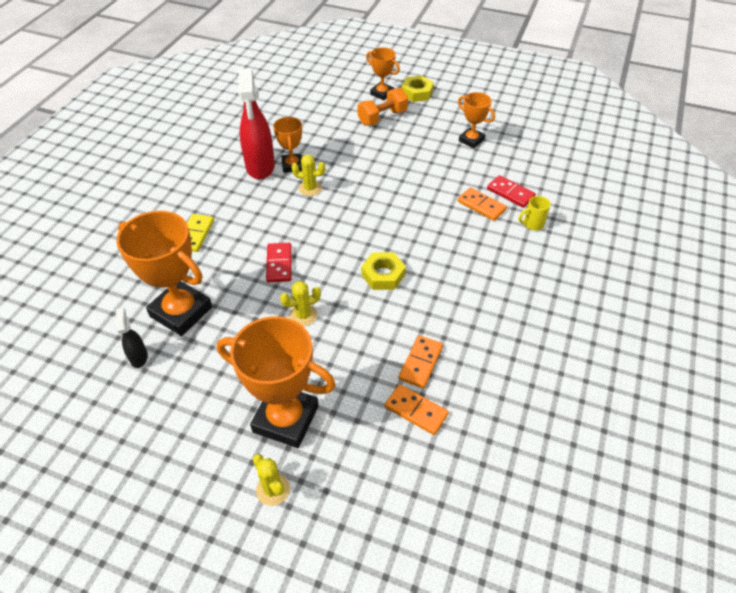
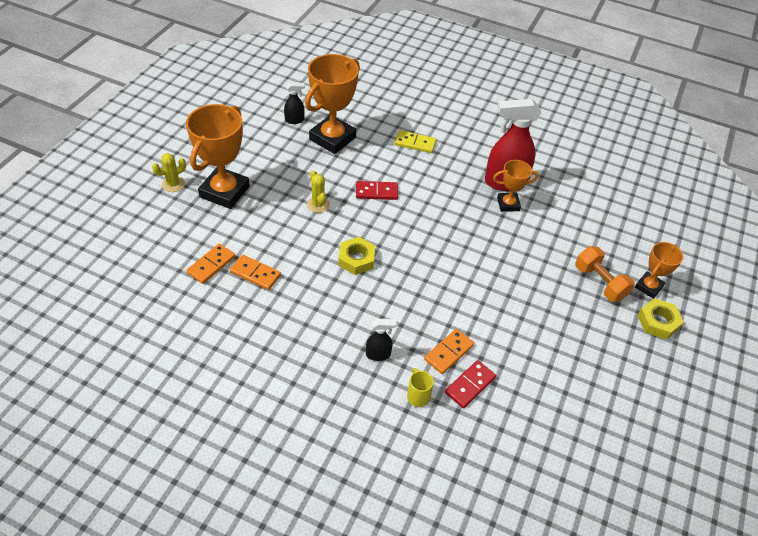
camera: 90 degrees right, 0 degrees up
(310, 188) = (474, 216): yellow cactus -> none
(471, 140) = (566, 364): orange trophy -> none
(498, 251) = (378, 354): none -> black spray bottle

